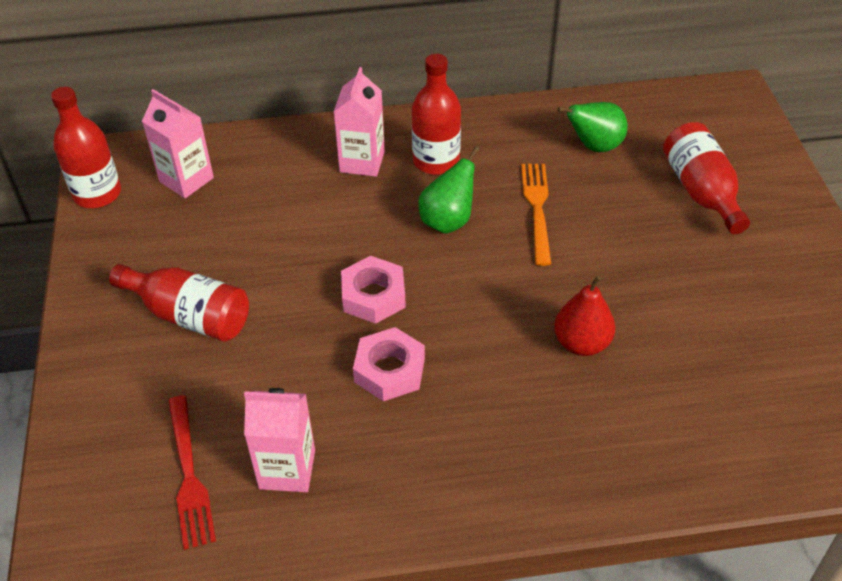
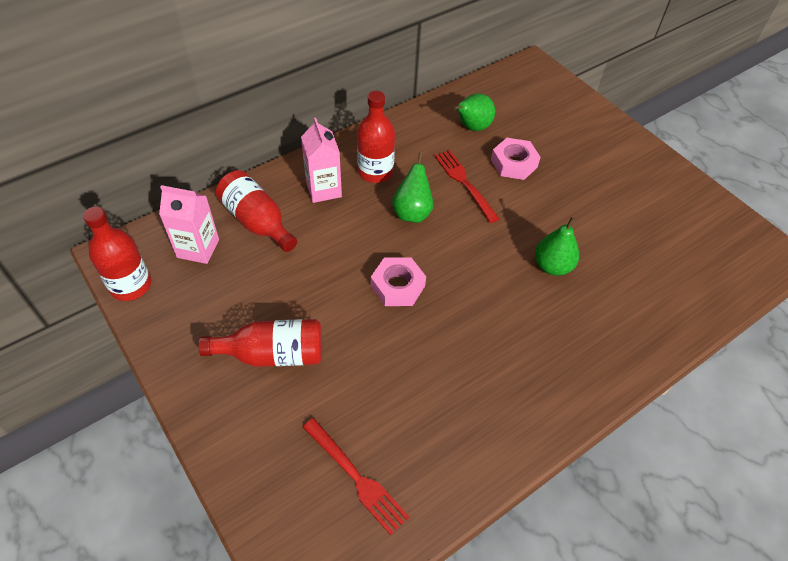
camera: 30 degrees left, 5 degrees up
(287, 469) = (423, 439): pink carton -> none
(389, 370) = (444, 336): pink nut -> pink nut (514, 163)
(537, 208) = (464, 183): orange fork -> red fork
(581, 343) = (552, 266): red pear -> green pear
(701, 192) = (556, 137): red bottle -> red bottle (257, 222)

